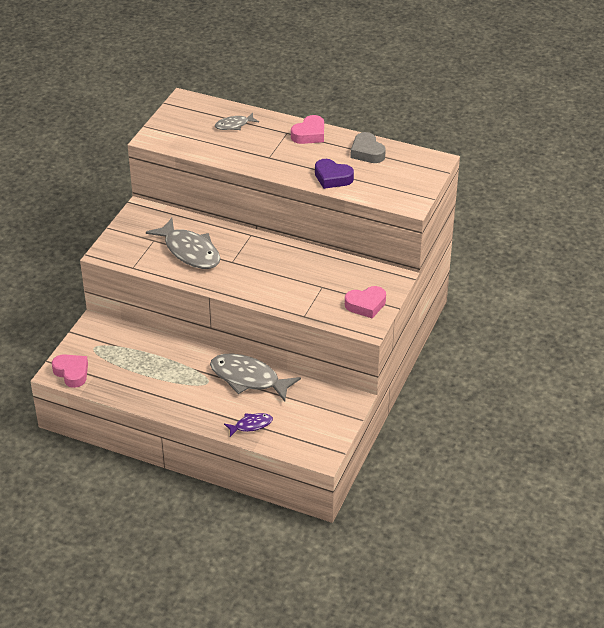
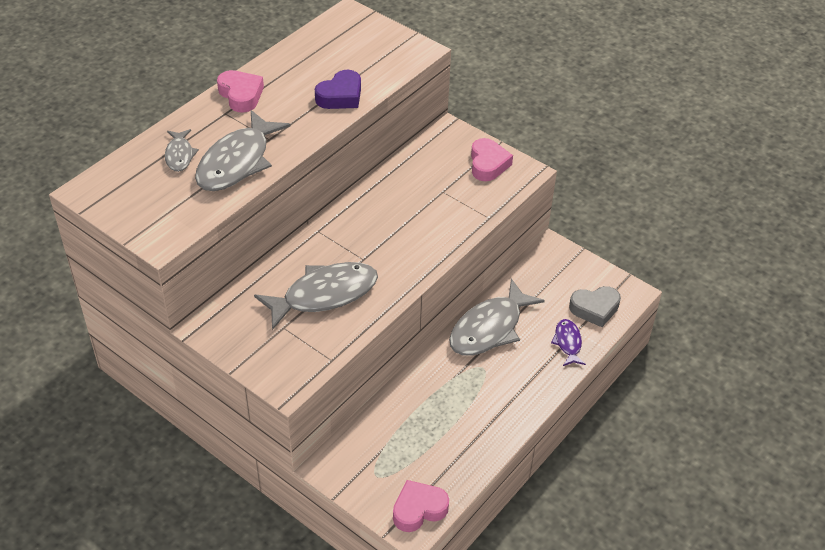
camera: 75 degrees left, 5 degrees up
(238, 149) = (237, 162): none -> grey fish
(367, 152) = (304, 59): grey heart -> grey heart (595, 309)

